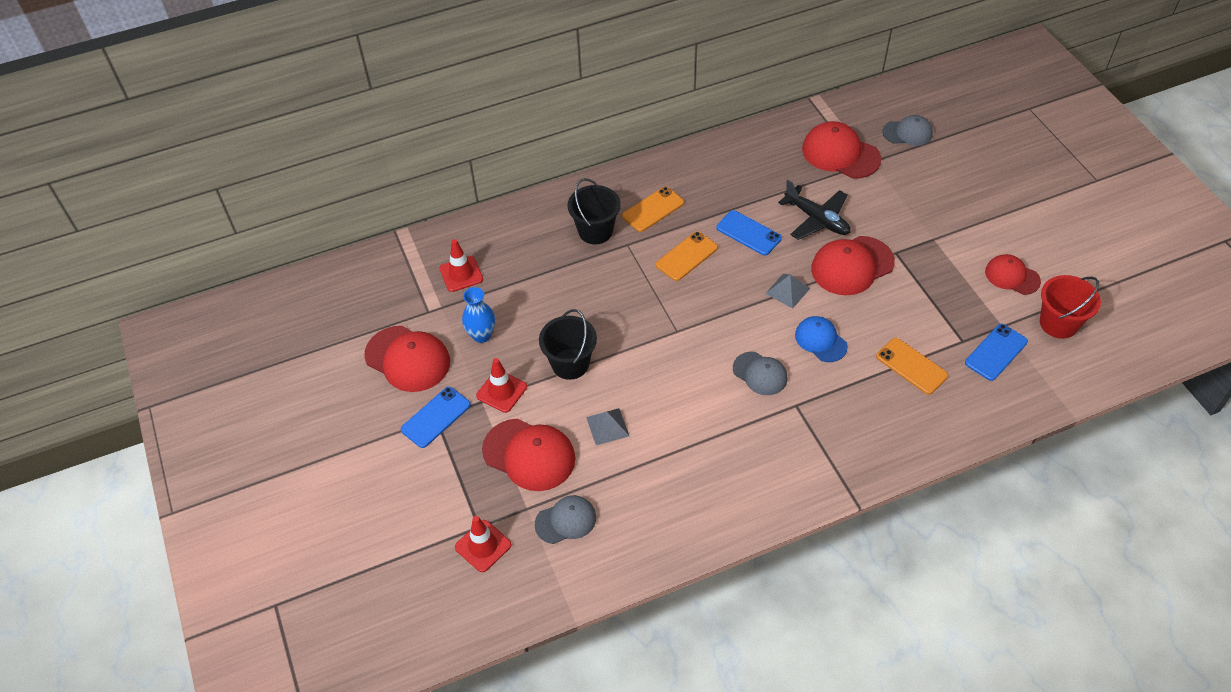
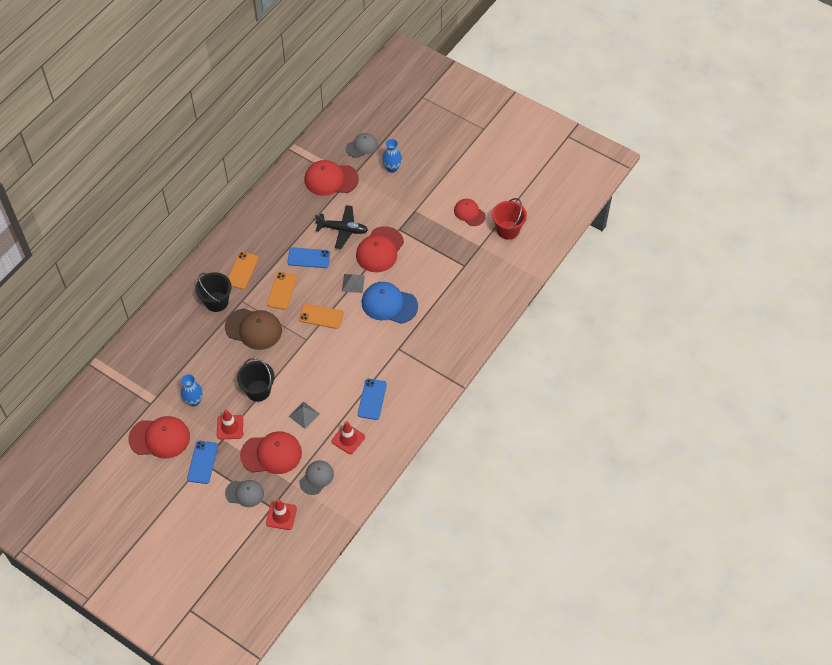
camera: 35 degrees left, 5 degrees up
(461, 274) = (153, 370): red traffic cone -> red traffic cone (348, 439)
(618, 285) = (253, 329): none -> brown cap
(760, 374) = (368, 341): grey cap -> grey cap (245, 493)
(820, 340) = (389, 304): blue cap -> blue cap, size x1.60
(911, 366) = (445, 294): orange phone -> orange phone (321, 316)
(933, 174) = (392, 168): none -> blue vase
(996, 352) = (485, 263): blue phone -> blue phone (372, 399)
(1012, 276) = (469, 213): red cap -> red cap turned 45 degrees clockwise

